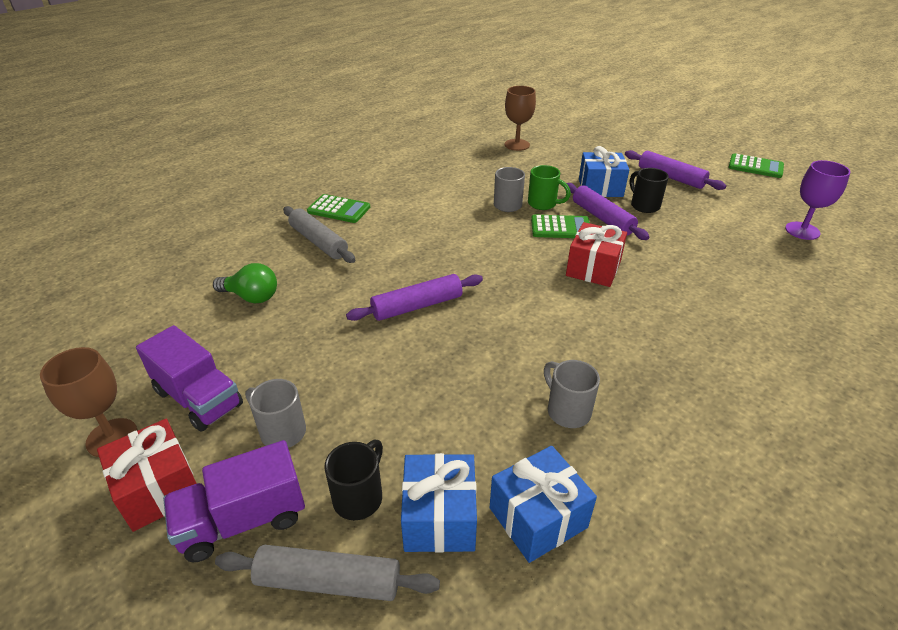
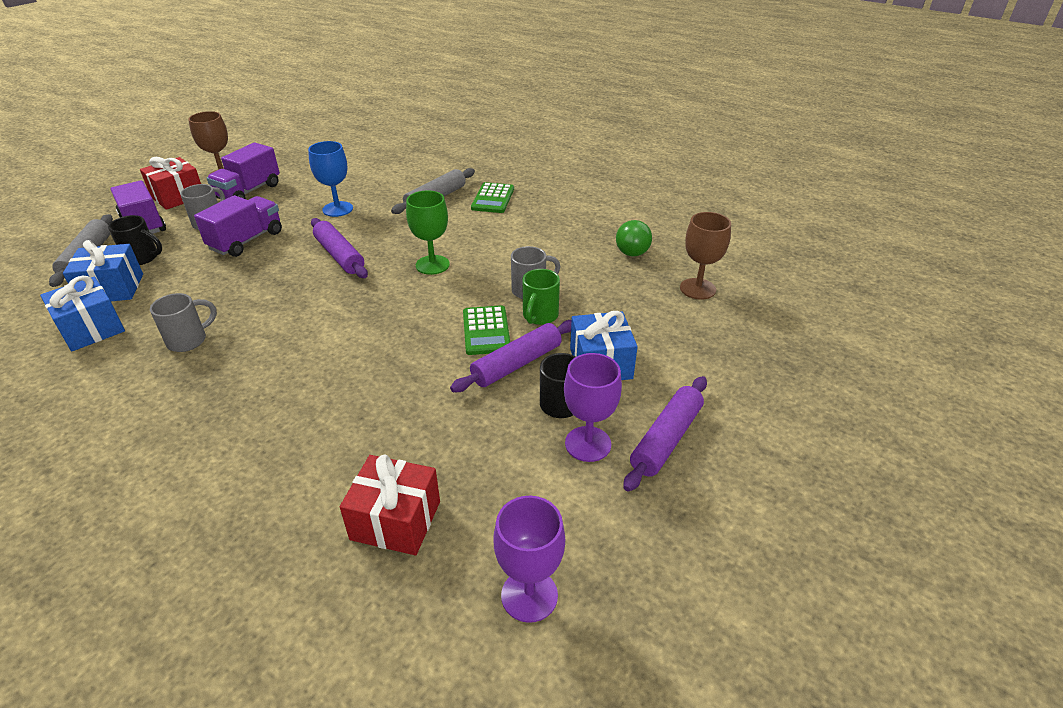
camera: 80 degrees right, 0 degrees up
(251, 297) = (356, 187): green light bulb -> green light bulb (632, 249)
(305, 310) = (337, 209): none -> blue goblet
(352, 385) = (246, 241): none -> purple truck
(454, 248) = (432, 265): none -> green goblet
(593, 268) = (401, 356): red gift -> red gift (395, 520)
(680, 201) = (588, 444): none -> purple goblet
(755, 167) = (770, 569): green calculator -> none

